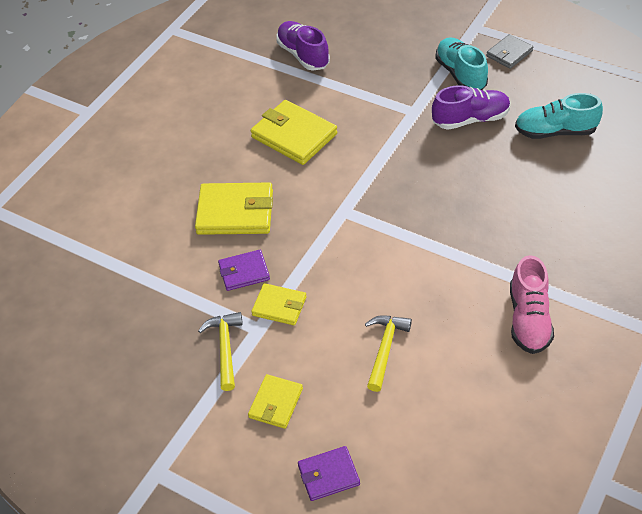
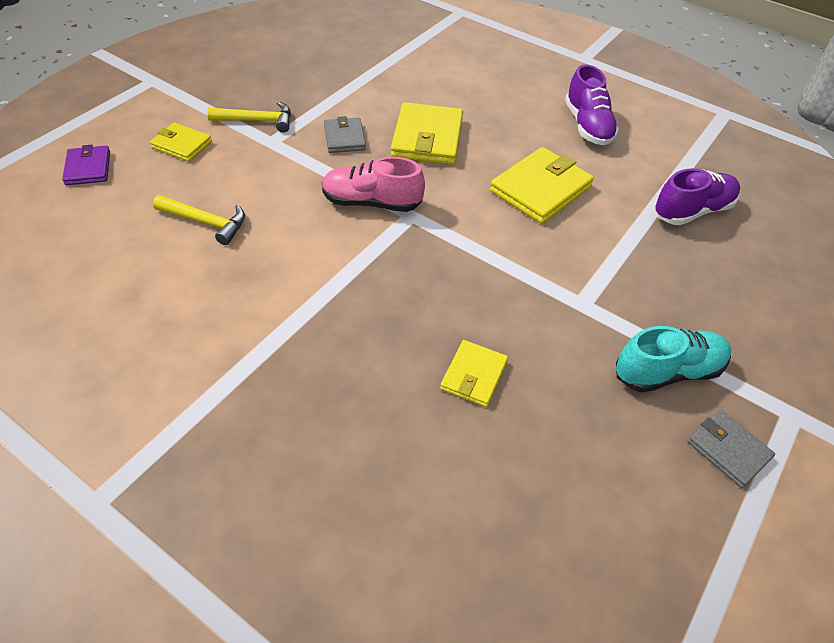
camera: 90 degrees right, 0 degrees up
(244, 272) = (344, 138): purple wallet -> grey wallet
(279, 306) = (292, 156): yellow wallet -> yellow wallet (473, 375)
(470, 119) = (564, 364): purple shoe -> purple shoe (587, 126)
(528, 319) = (188, 353): pink shoe -> pink shoe (371, 202)
(555, 132) = (531, 472): turquoise shoe -> none

